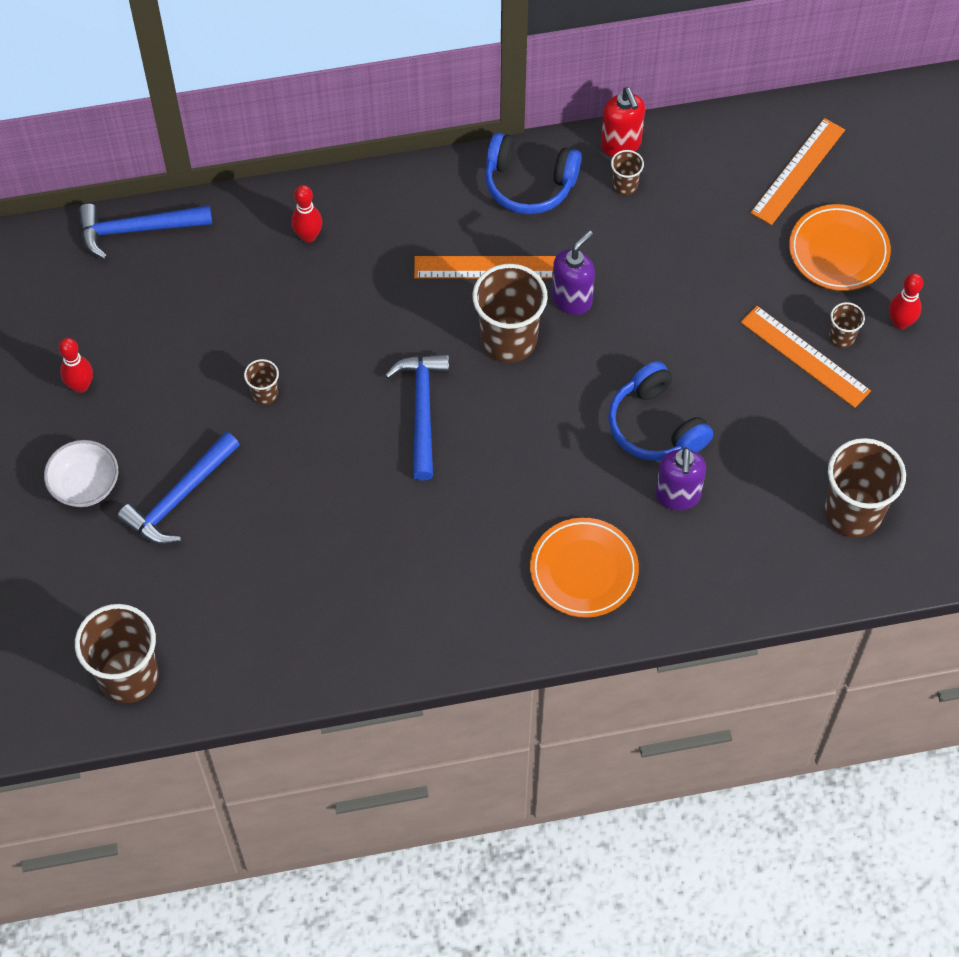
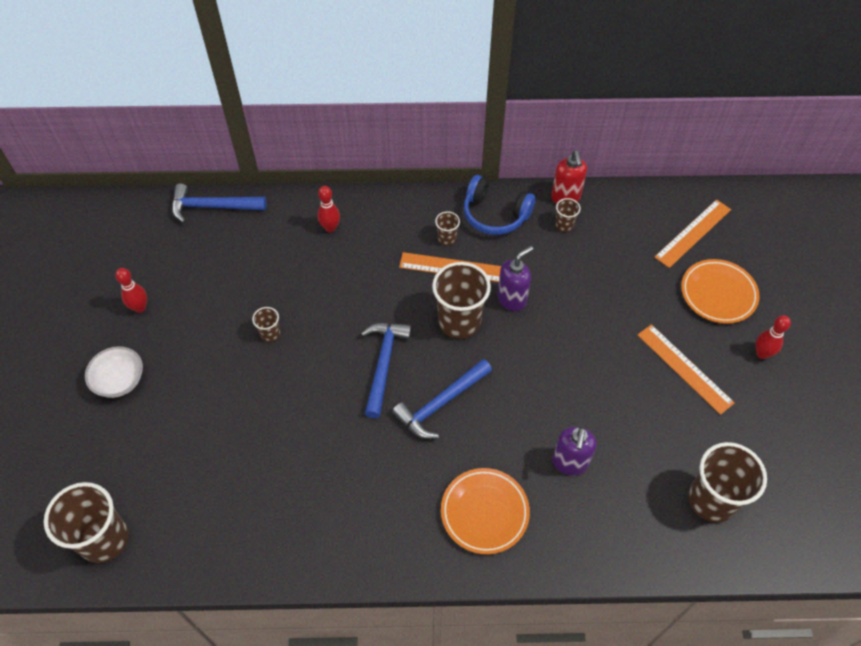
camera: 10 degrees right, 5 degrees down
(179, 498) = (185, 402): blue hammer -> blue hammer (440, 403)
(655, 426) = (560, 404): blue headphones -> none
(841, 337) = (715, 358): brown cup -> brown cup (447, 238)

